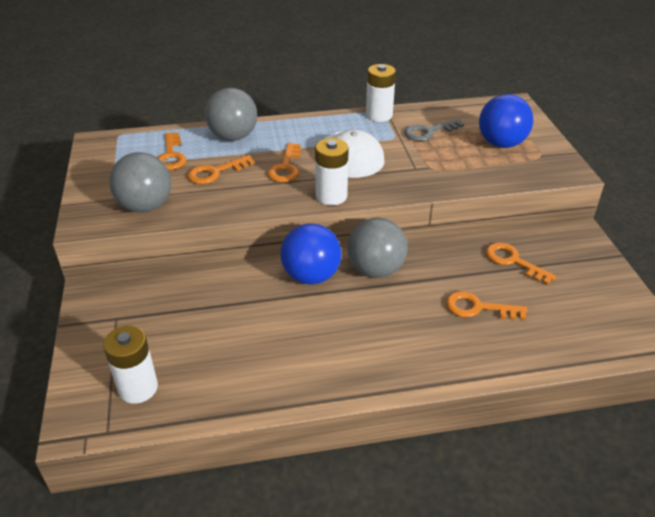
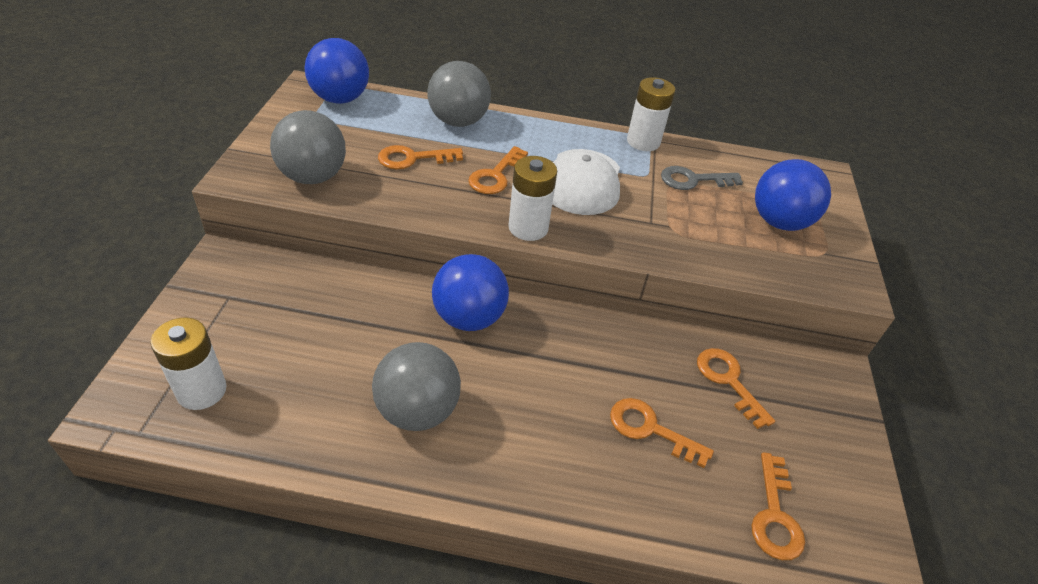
camera: 15 degrees right, 5 degrees up
(128, 144) = (340, 99): none -> blue ball
(171, 155) = (377, 124): orange key -> orange key (775, 515)
(375, 270) = (549, 335): grey ball -> grey ball (417, 410)

